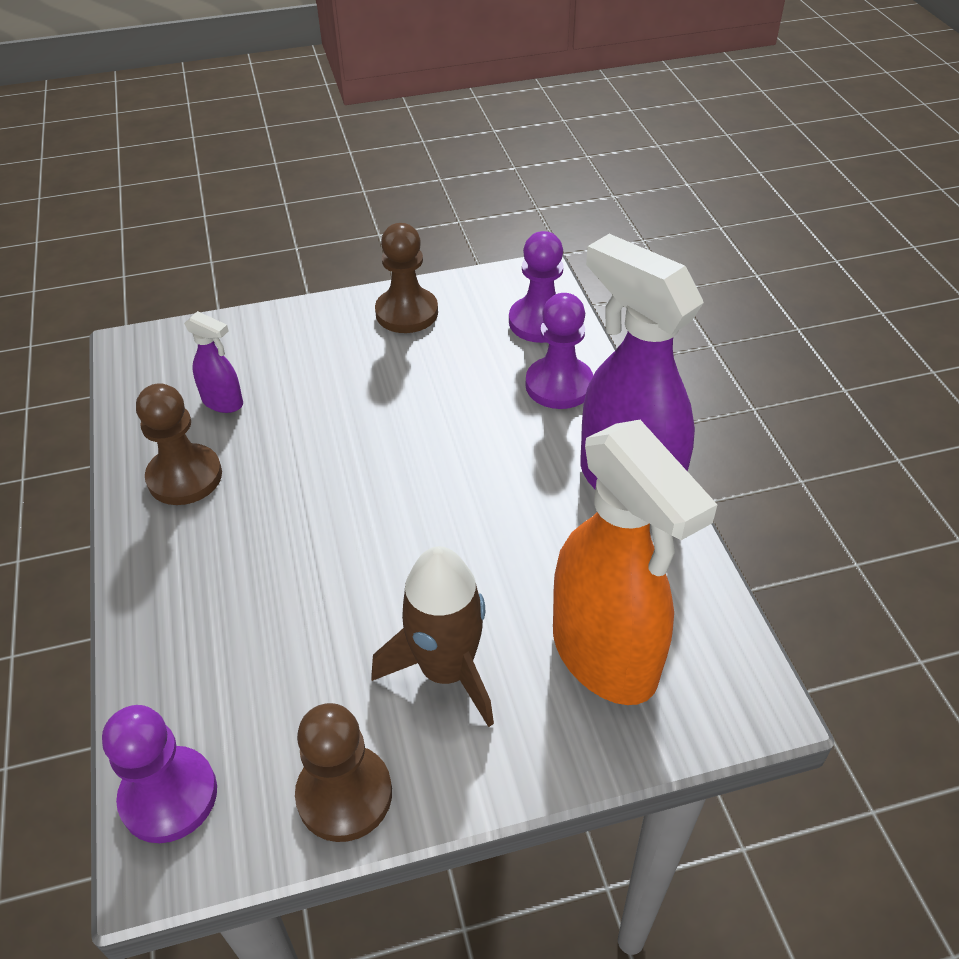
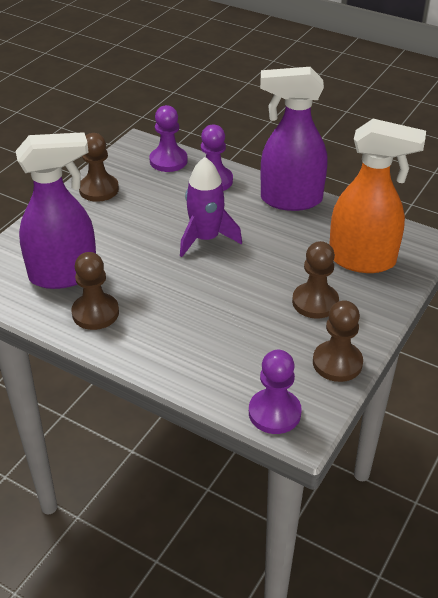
camera: 45 degrees left, 5 degrees down
(223, 402) = (64, 275): purple spray bottle -> purple spray bottle, size x2.25
(436, 464) = (205, 239): none -> purple rocket
(446, 670) = (315, 302): brown rocket -> brown pawn

